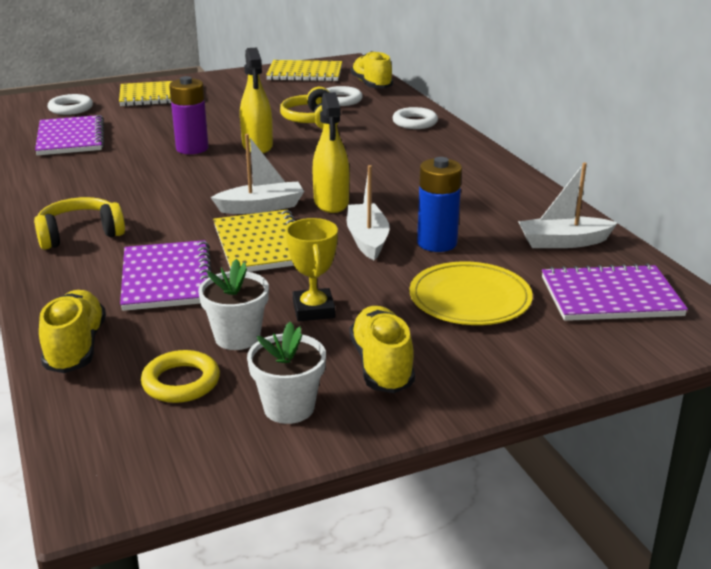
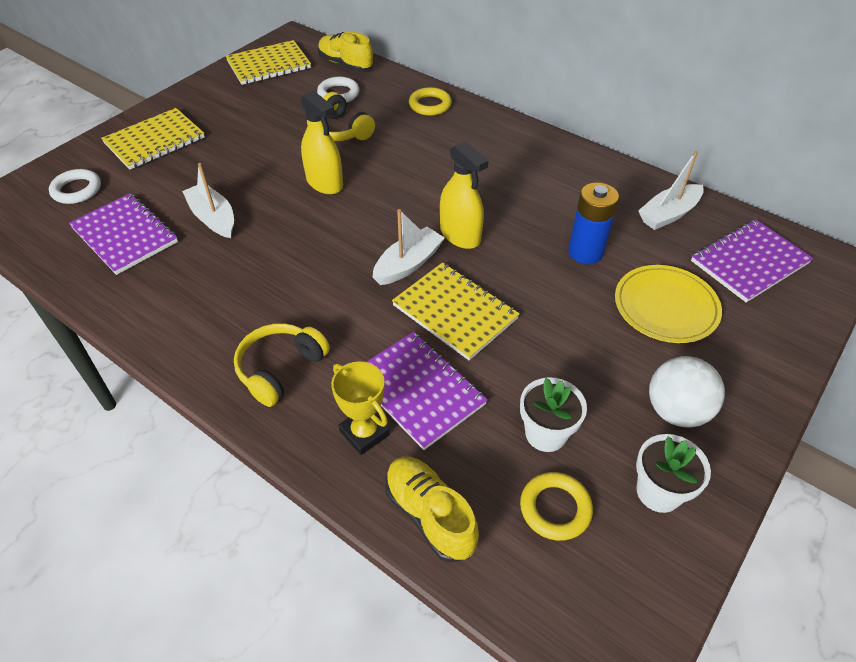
camera: 30 degrees left, 20 degrees up
(192, 148) = (266, 207): purple battery -> none
(314, 310) = (571, 372): yellow trophy -> yellow trophy (364, 433)
(367, 239) = (531, 270): white boat -> white boat (213, 218)
(381, 365) = (676, 411): yellow shoe -> white ball
(415, 122) = (430, 105): white ring -> yellow ring

